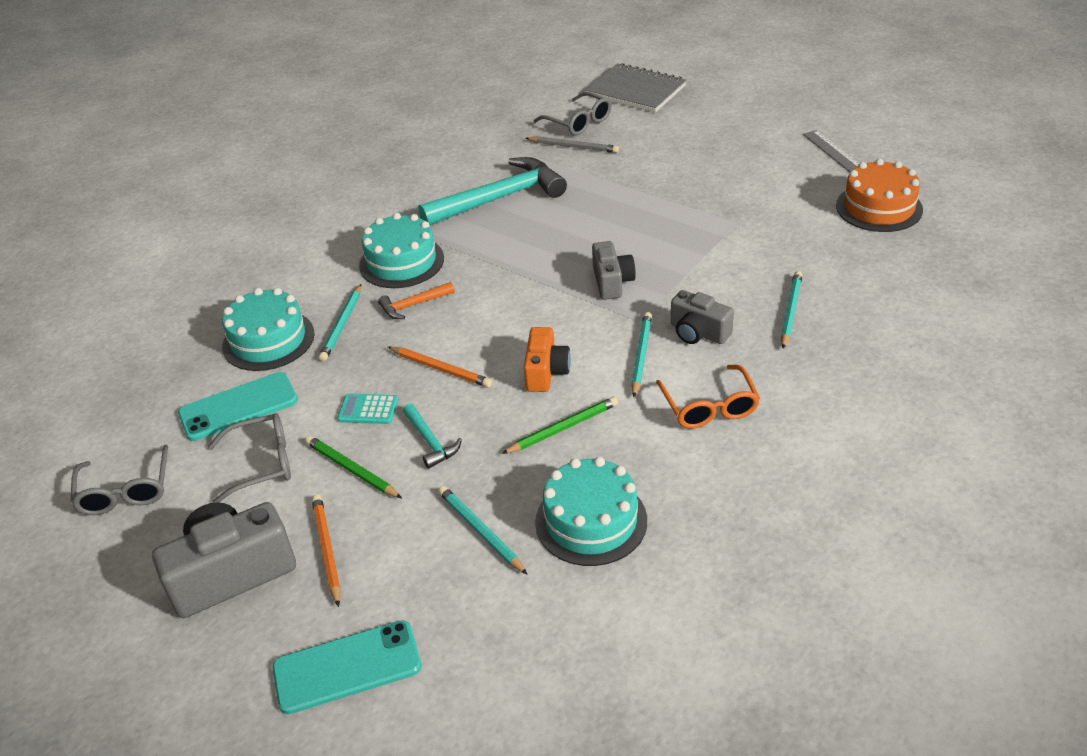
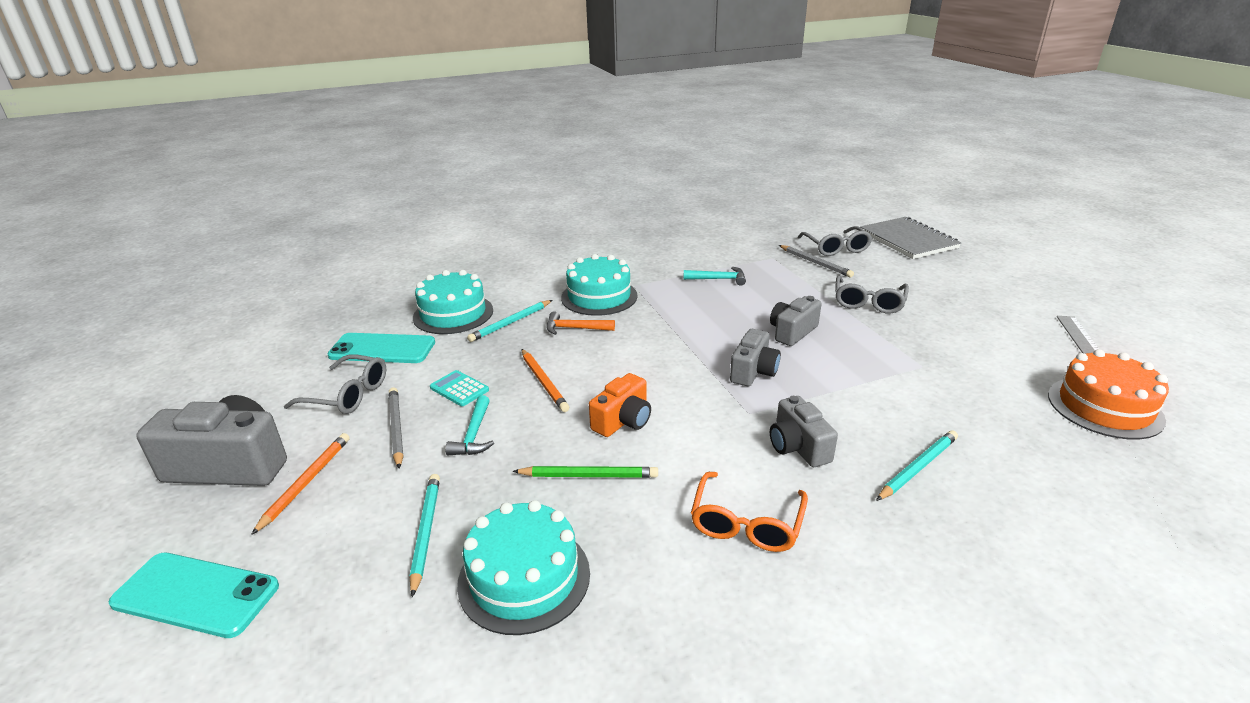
camera: 30 degrees right, 10 degrees down
(125, 491) = (252, 373): grey glasses -> grey glasses (868, 302)
(352, 469) = (396, 428): green pencil -> grey pencil
(500, 198) = (718, 279): turquoise hammer -> turquoise hammer, size x0.46
(612, 230) = (792, 332): none -> grey camera
(641, 355) = (722, 444): turquoise pencil -> none

